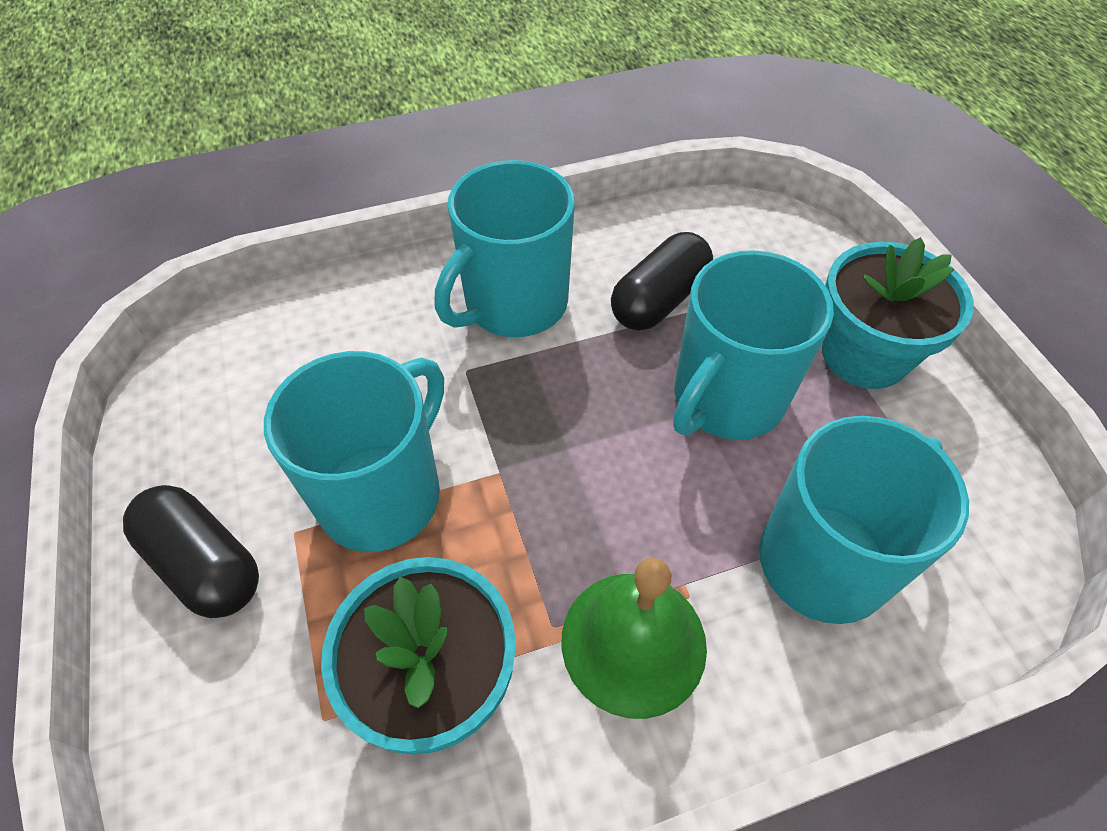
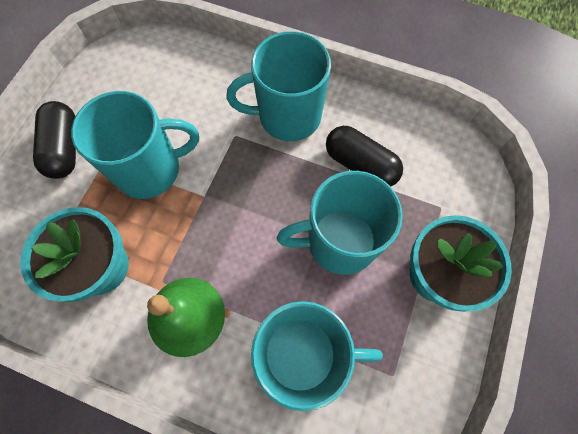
camera: 40 degrees right, 15 degrees up
(659, 300) = (360, 164): black capsule -> black capsule turned 45 degrees clockwise

